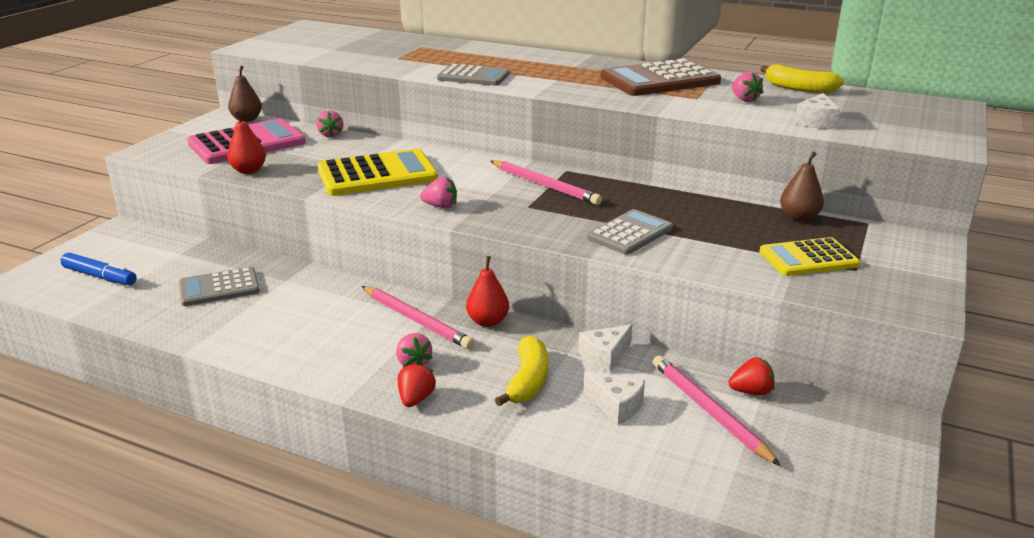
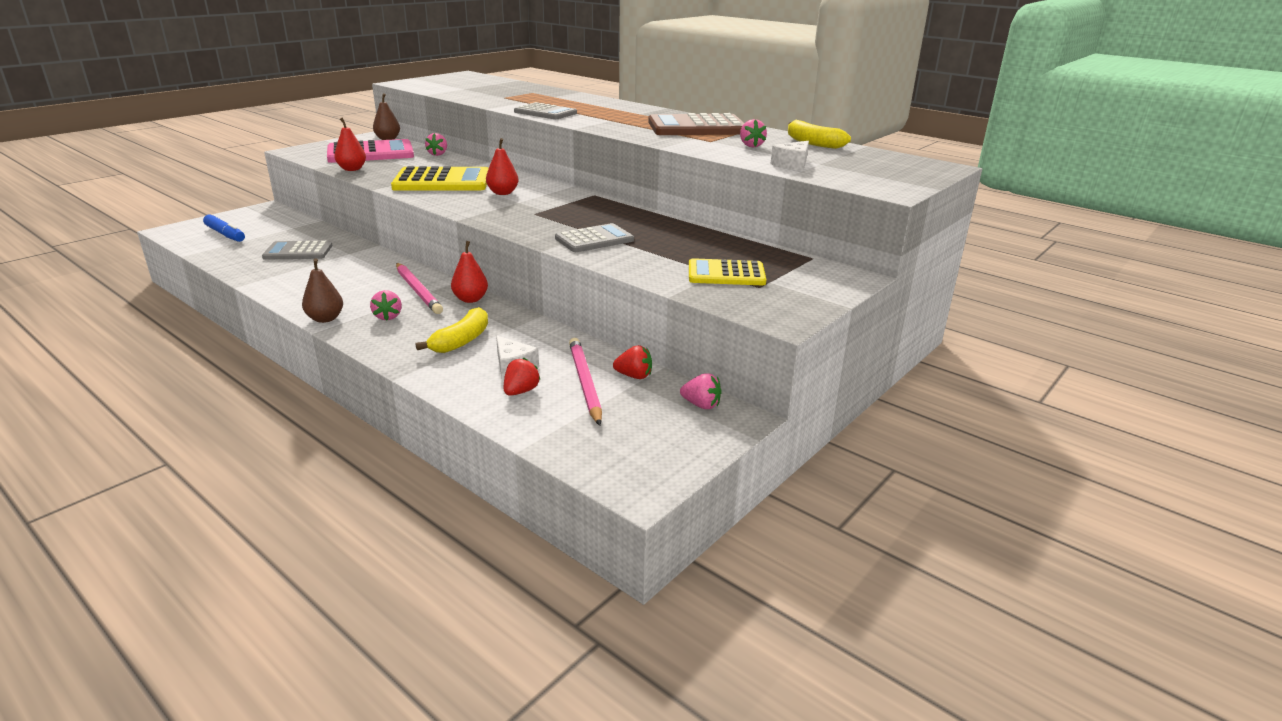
camera: 15 degrees right, 0 degrees up
(416, 399) = (367, 338): red strawberry -> red strawberry (521, 391)
(440, 206) = (466, 205): pink strawberry -> pink strawberry (701, 405)
(464, 182) = (503, 193): none -> red pear
(544, 185) = (564, 202): pink pencil -> none
(605, 356) = (539, 334): white cheese -> none
(799, 218) = (753, 247): brown pear -> brown pear (325, 319)

